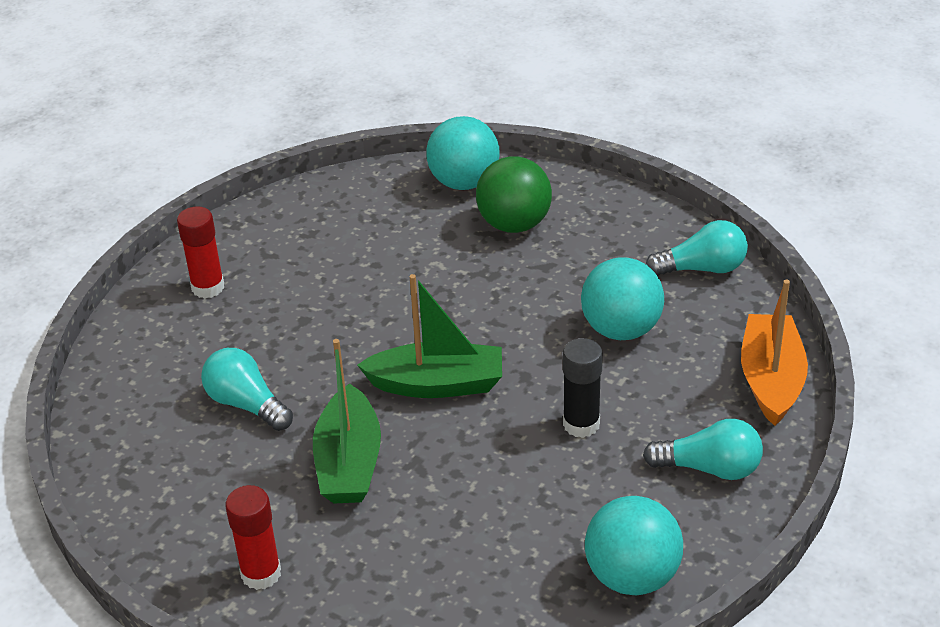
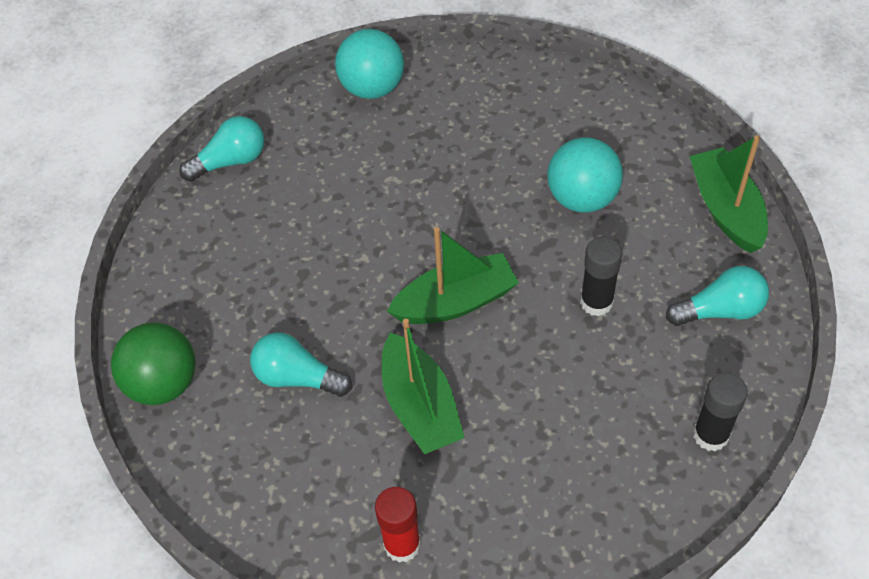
camera: 20 degrees left, 15 degrees up
(208, 287) = (196, 266): red glue stick -> none
(514, 224) = (438, 119): green ball -> green ball (163, 383)
(632, 576) = (711, 435): turquoise ball -> black glue stick
(702, 268) = (618, 117): turquoise light bulb -> turquoise light bulb (230, 161)
(771, 380) = (726, 209): orange boat -> green boat

